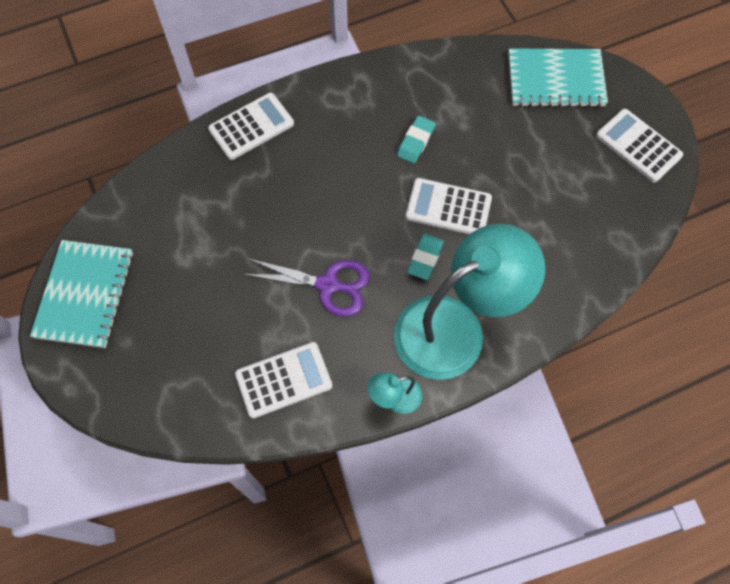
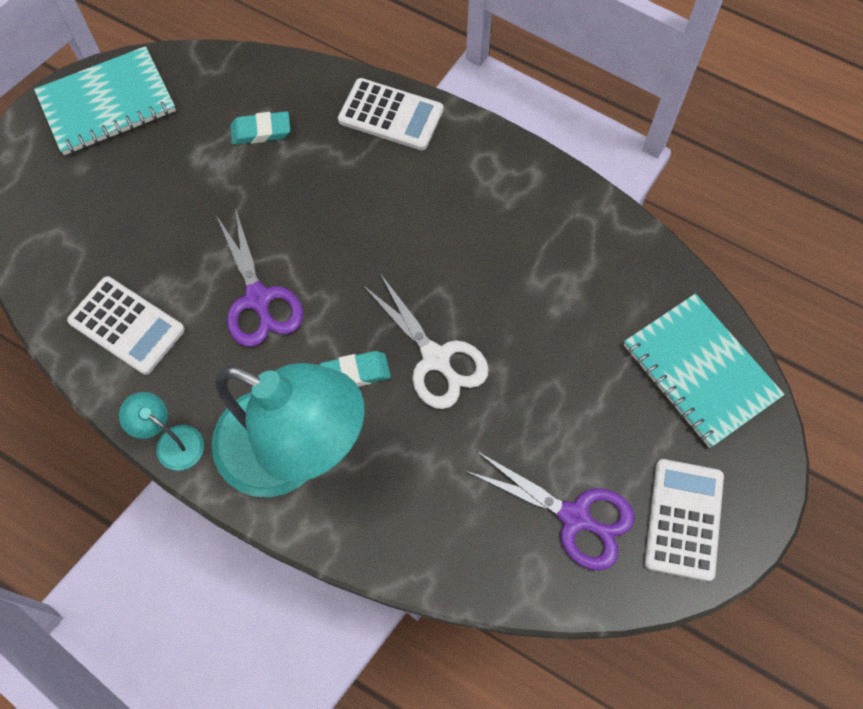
camera: 55 degrees right, 0 degrees up
(416, 142) = (494, 276): turquoise eraser -> turquoise eraser (261, 131)
(448, 207) = (435, 358): white calculator -> white scissors
(601, 198) = (574, 517): none -> purple scissors

